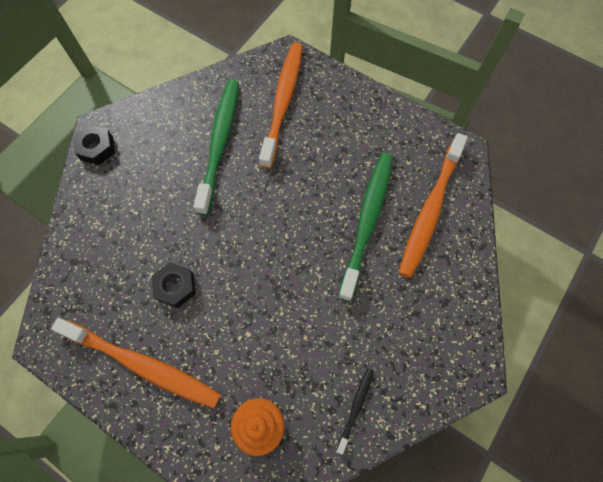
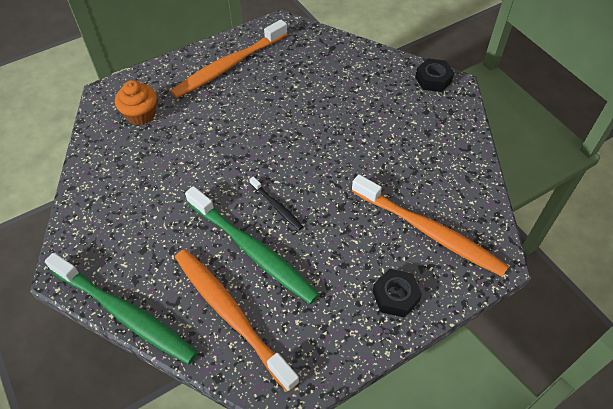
camera: 115 degrees right, 15 degrees down
(175, 287) = (276, 97): black nut -> black nut (395, 296)
(220, 143) = (400, 163): green toothbrush -> green toothbrush (125, 313)
(356, 407) = (106, 174): black toothbrush -> black toothbrush (277, 206)

